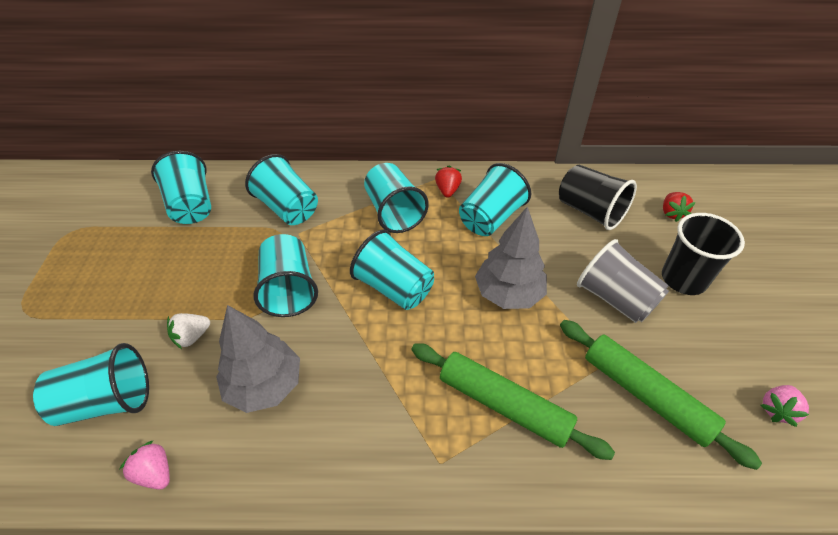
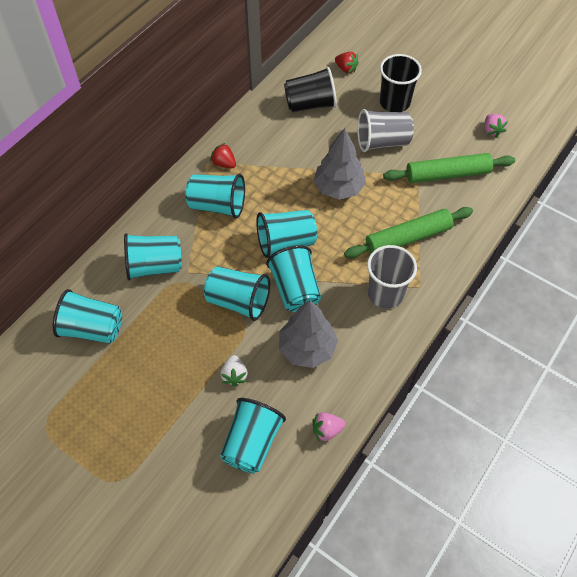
camera: 55 degrees left, 10 degrees up
(399, 427) = (385, 293): none -> grey cup
(490, 218) = (271, 157): turquoise cup -> turquoise cup (295, 289)

